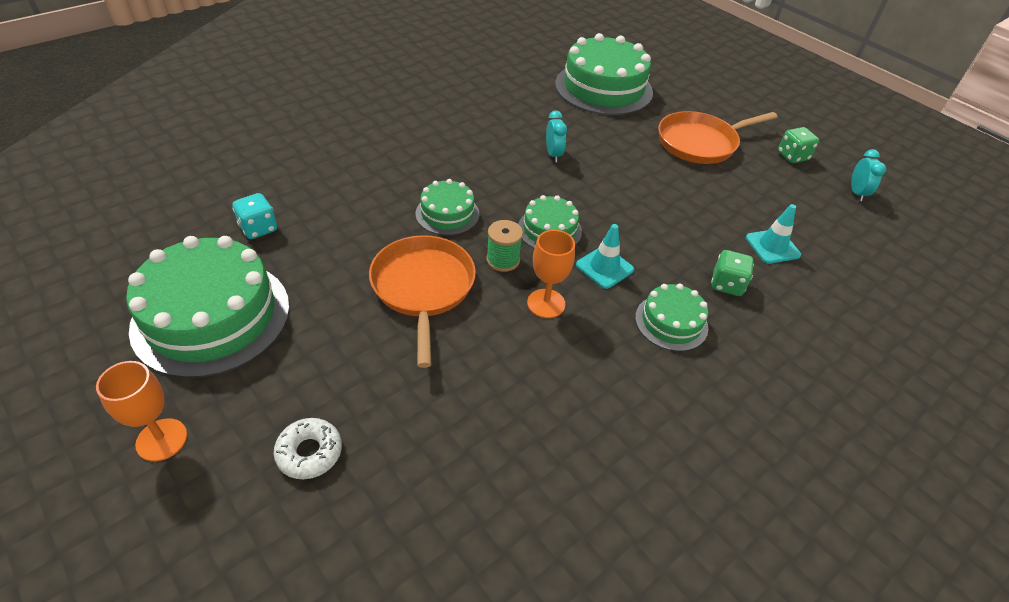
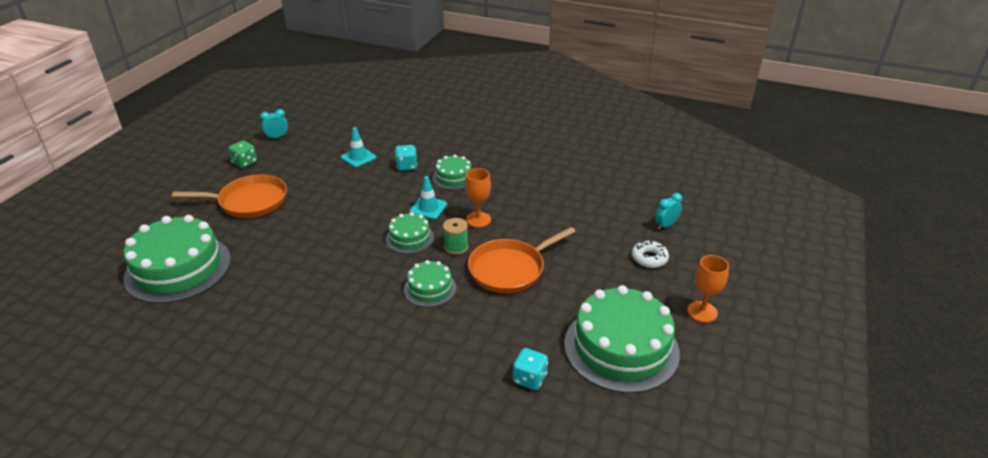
camera: 115 degrees left, 10 degrees down
(553, 154) = (313, 264): turquoise clock -> turquoise clock (666, 225)
(700, 143) = (249, 201): orange pan -> orange pan turned 45 degrees counterclockwise
(727, 284) = (407, 166): green dice -> turquoise dice

